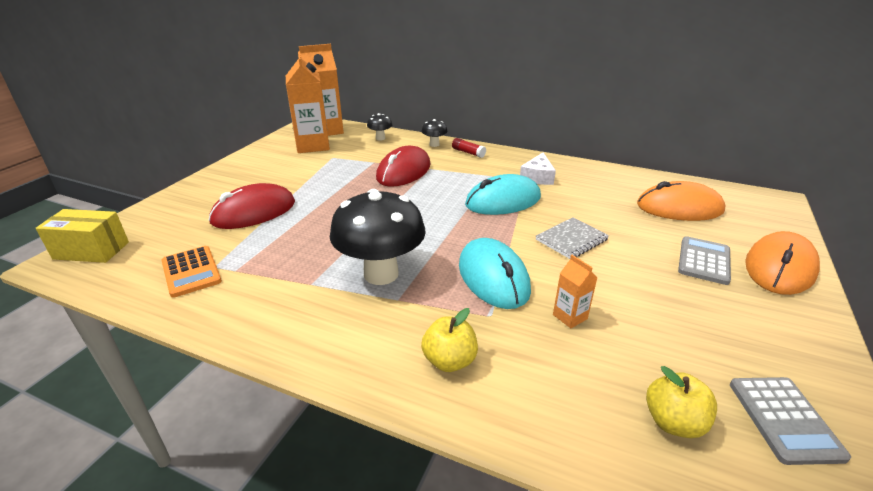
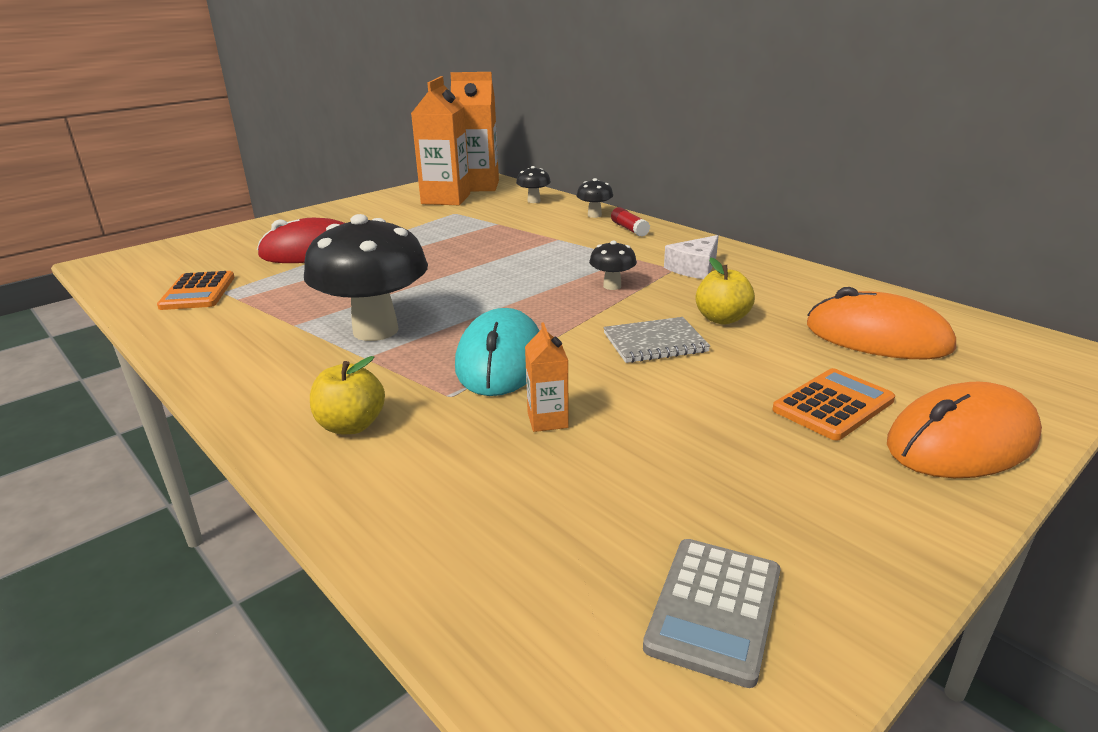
camera: 25 degrees right, 5 degrees down
(91, 250) = (136, 259): yellow box -> none
(404, 171) = (521, 237): red mouse -> none
(503, 201) = (612, 286): turquoise mouse -> black mushroom
(673, 422) = (545, 560): yellow apple -> yellow apple (722, 319)
(704, 261) = (833, 405): grey calculator -> orange calculator

